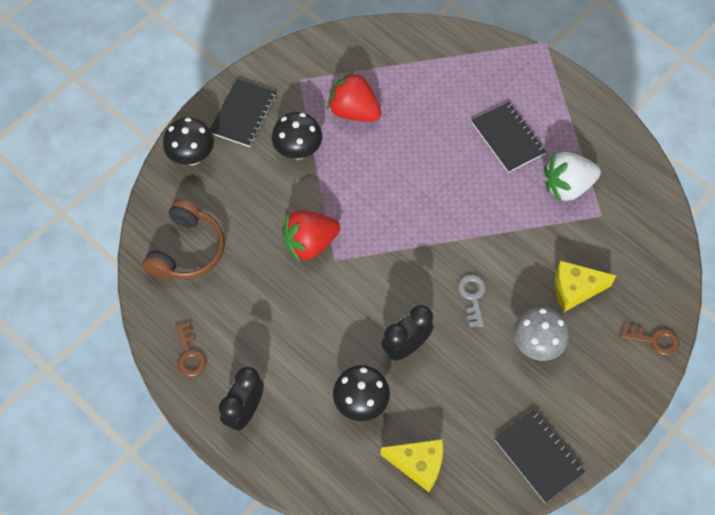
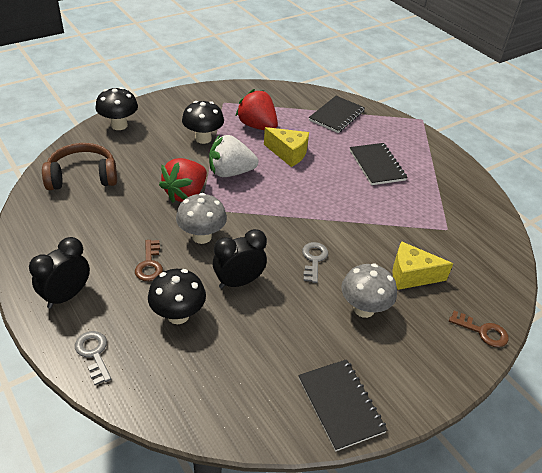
camera: 10 degrees right, 20 degrees down
(187, 250) = (82, 177): brown headphones -> brown headphones turned 135 degrees counterclockwise
(189, 354) = (42, 243): brown key -> brown key (149, 264)
(243, 114) = (171, 111): black notebook -> black notebook (336, 115)
(300, 467) = (93, 353): none -> grey key
(310, 243) = (186, 194): red strawberry -> red strawberry turned 45 degrees counterclockwise
(349, 299) = (201, 236): none -> grey mushroom
(418, 465) = (212, 381): yellow cheese -> yellow cheese (288, 154)
(567, 186) = (420, 204): white strawberry -> white strawberry (230, 172)

